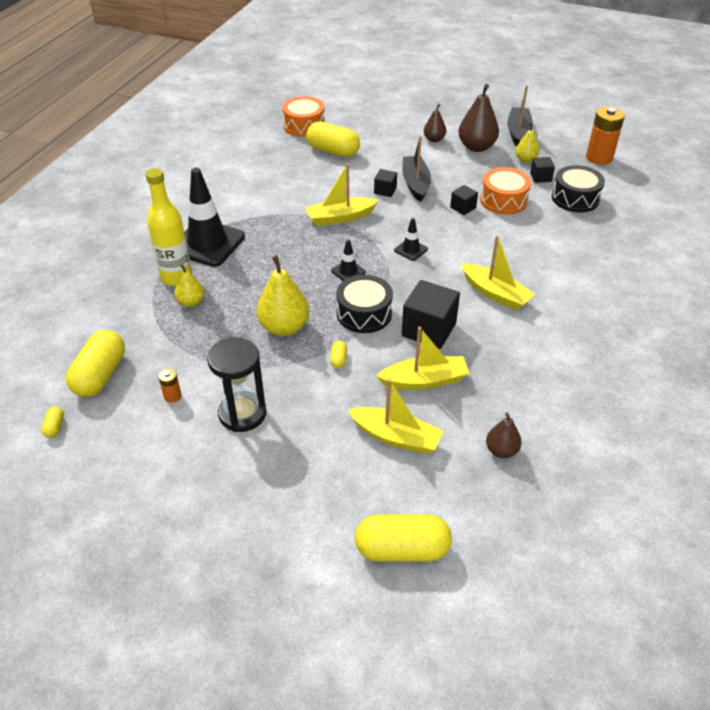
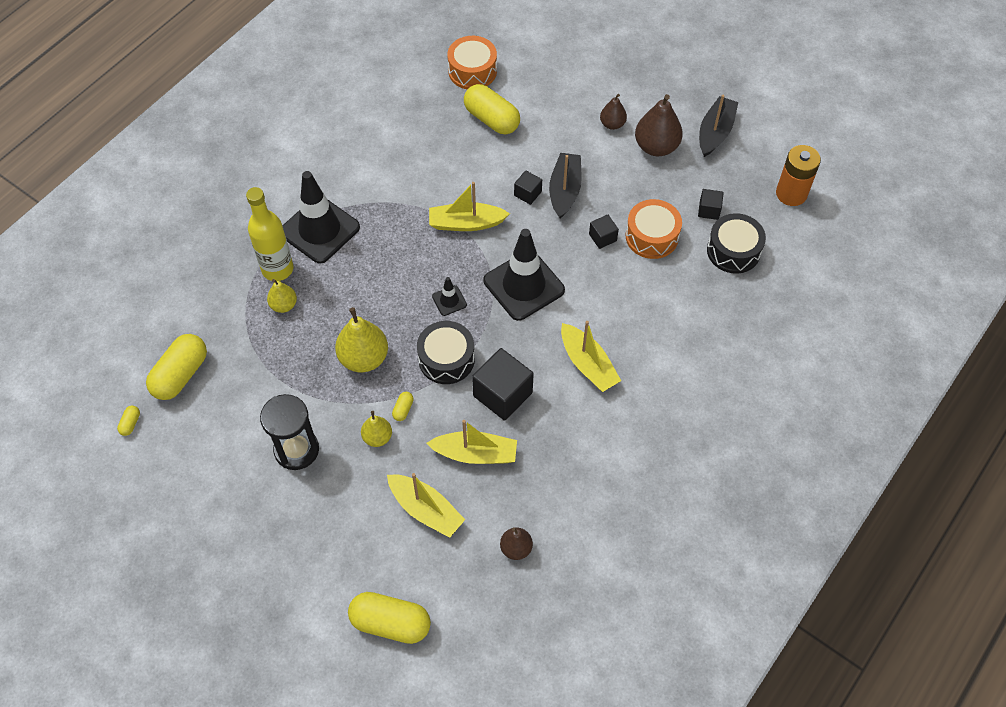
camera: 15 degrees right, 15 degrees up
(172, 396) = (239, 415): orange battery -> none
(411, 250) = (524, 285): black traffic cone -> black traffic cone, size x2.26
(525, 160) = (704, 179): yellow pear -> yellow pear (377, 437)

